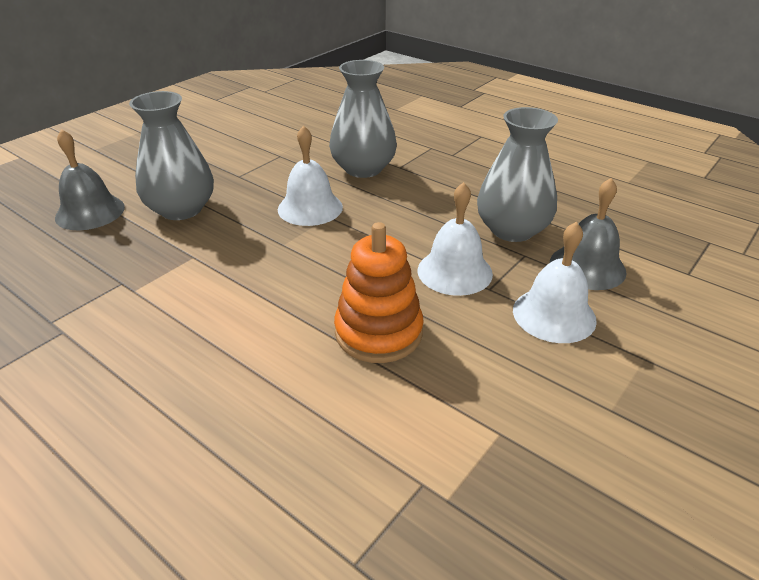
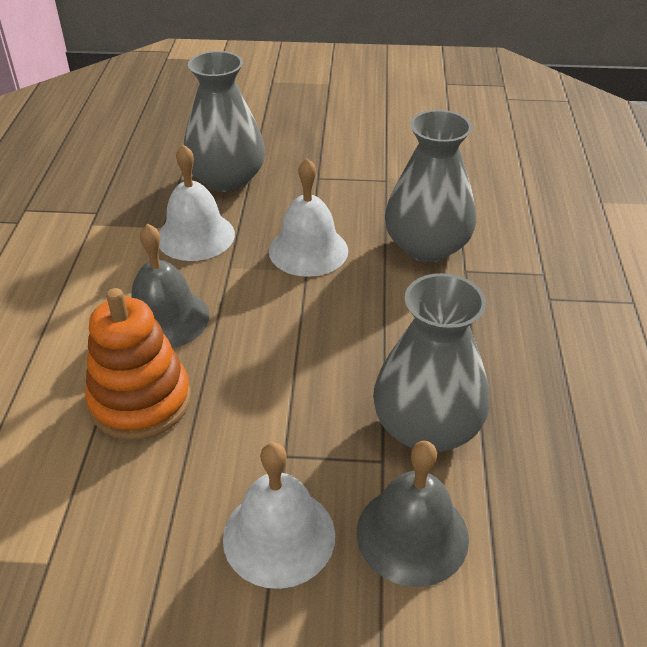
camera: 55 degrees right, 5 degrees up
(90, 212) = (176, 139): grey bell -> grey bell (165, 318)
(454, 271) = (291, 412): white bell -> white bell (195, 236)

